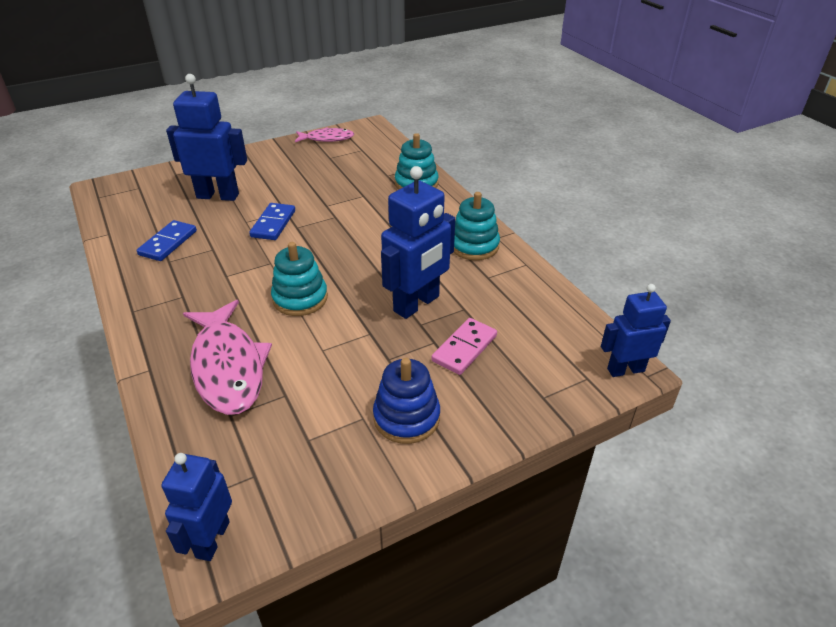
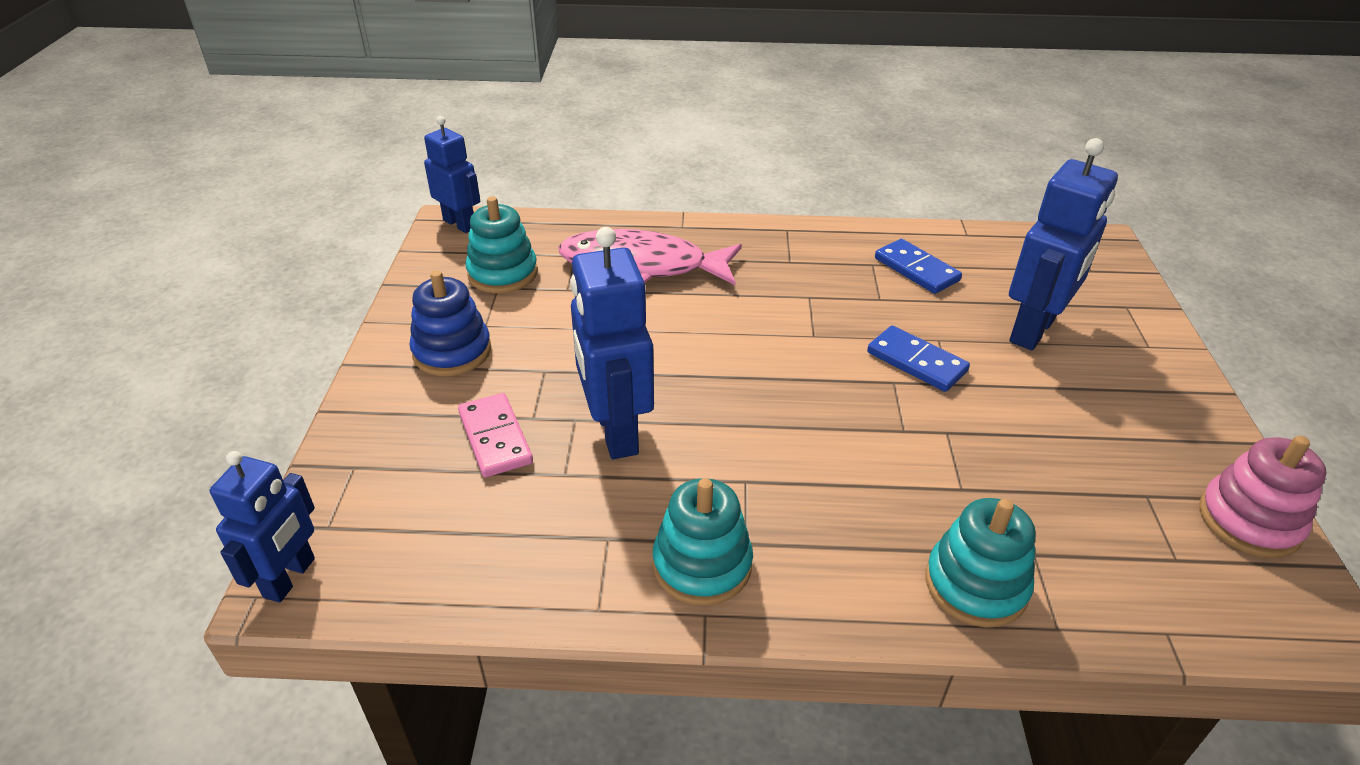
camera: 120 degrees right, 0 degrees up
(300, 298) = (715, 338): turquoise stacking toy -> turquoise stacking toy (502, 273)
(327, 138) = (1249, 521): pink fish -> pink stacking toy

